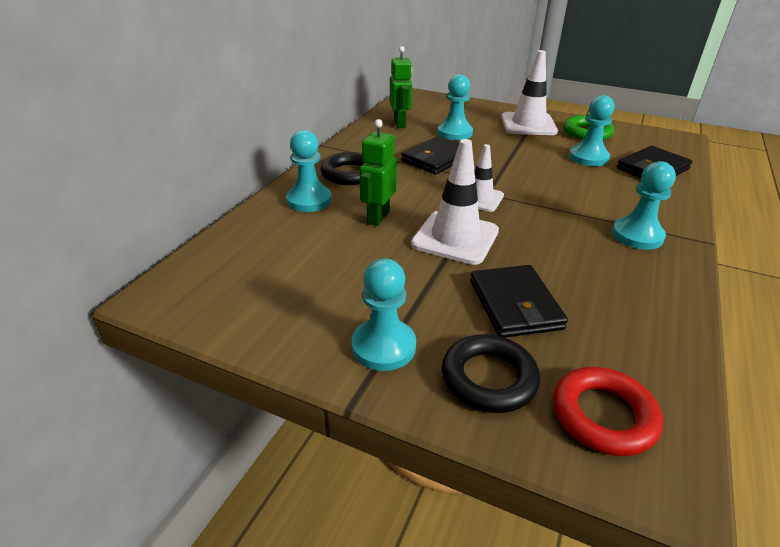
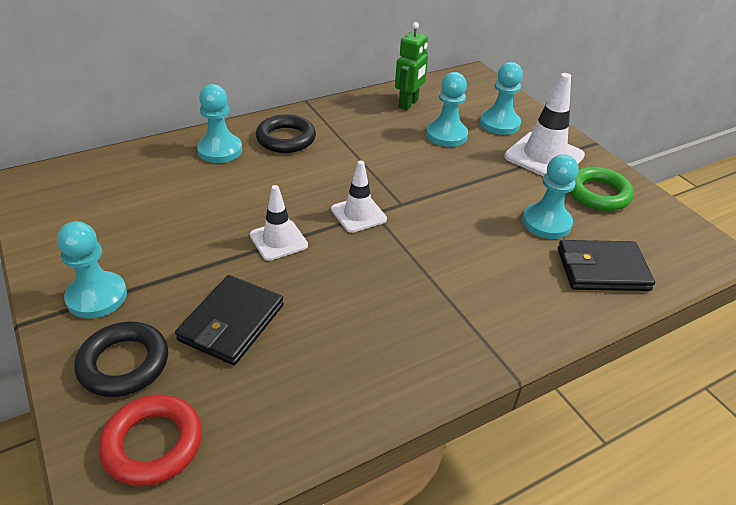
camera: 35 degrees right, 5 degrees up
(378, 217) = (247, 191): green robot -> none
(436, 159) = (383, 156): black wallet -> none
(455, 238) = (278, 240): white traffic cone -> white traffic cone, size x0.62
(637, 235) = (448, 327): turquoise pawn -> turquoise pawn (499, 124)

